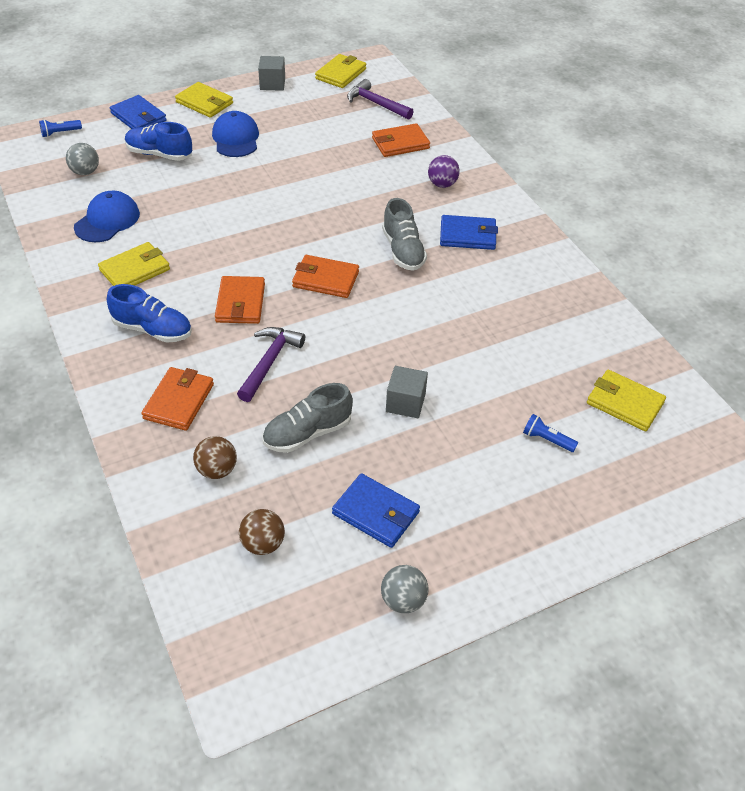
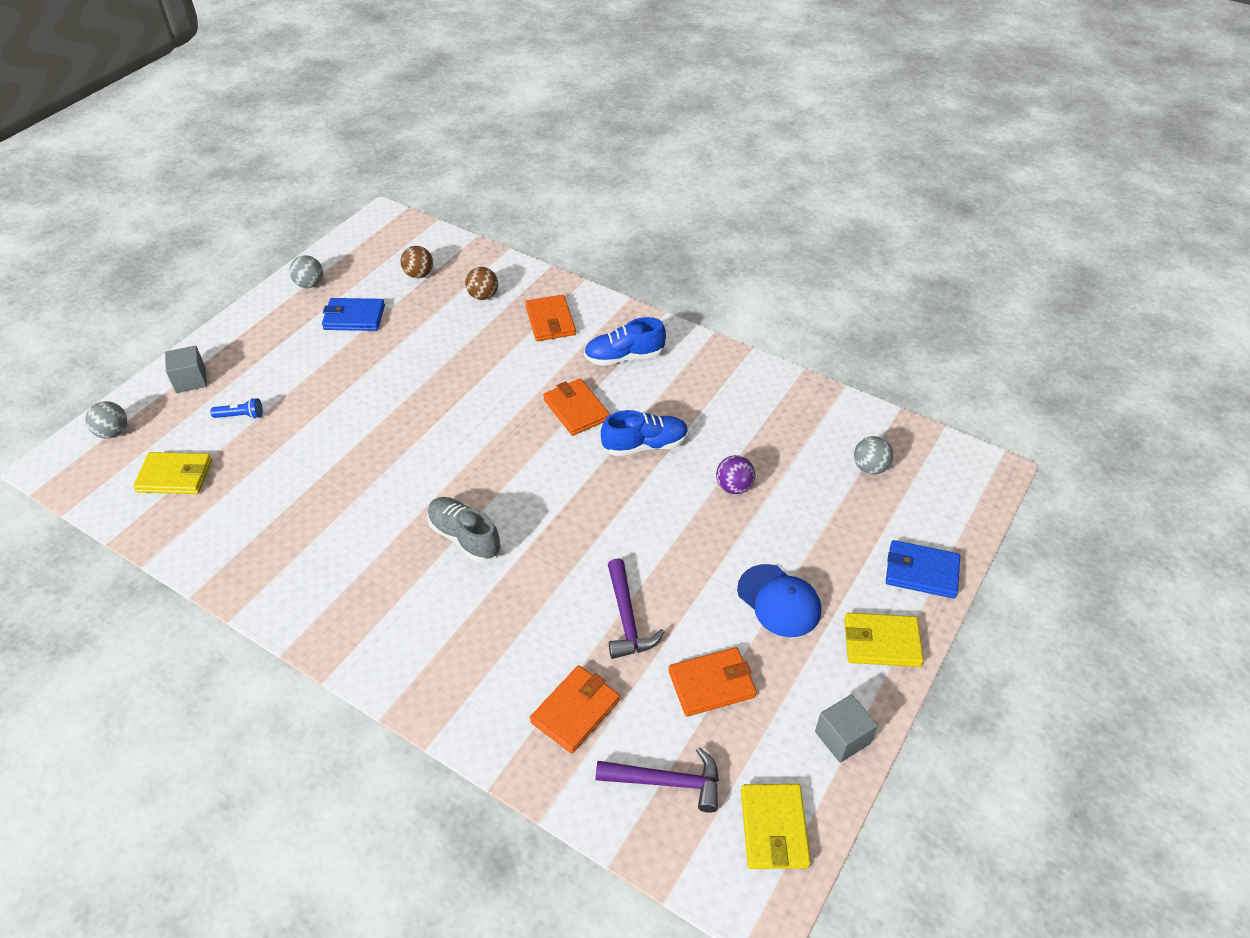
camera: 150 degrees right, 0 degrees up
(60, 133) = (964, 501): blue flashlight -> none
(107, 220) = (778, 427): blue cap -> none
(135, 270) = (696, 395): yellow wallet -> none
(159, 154) = (830, 529): blue shoe -> blue shoe (645, 445)
(269, 362) = (508, 375): purple hammer -> purple hammer (627, 619)
(307, 433) = (437, 341): grey shoe -> none
(325, 279) = (519, 467): orange wallet -> orange wallet (712, 684)
(405, 403) = (374, 393): grey cube -> grey cube (190, 380)
(442, 184) = (476, 662): purple ball -> purple ball (734, 487)
(468, 235) = (403, 594): blue wallet -> none
(684, 482) = (113, 432): none -> grey ball

